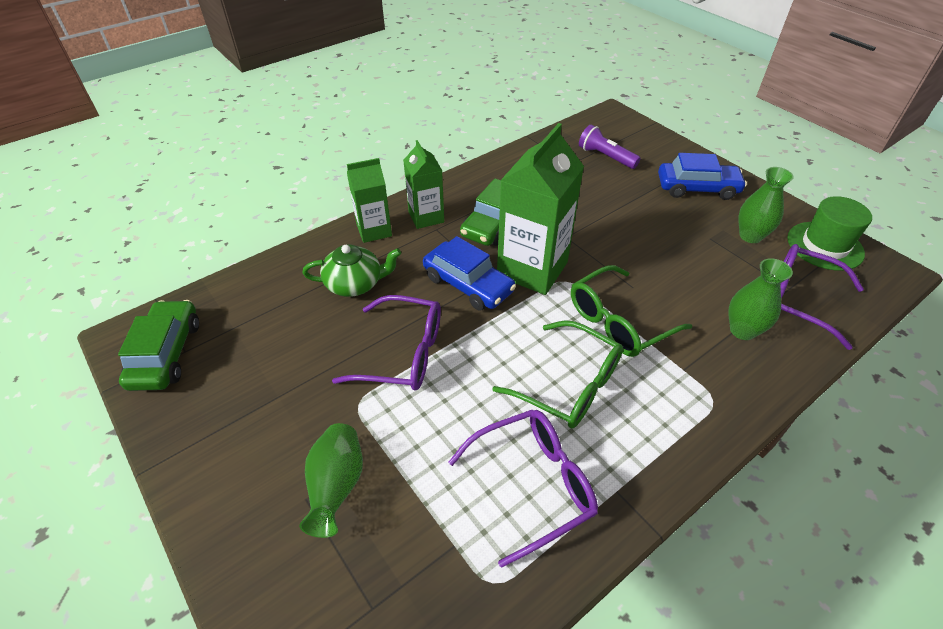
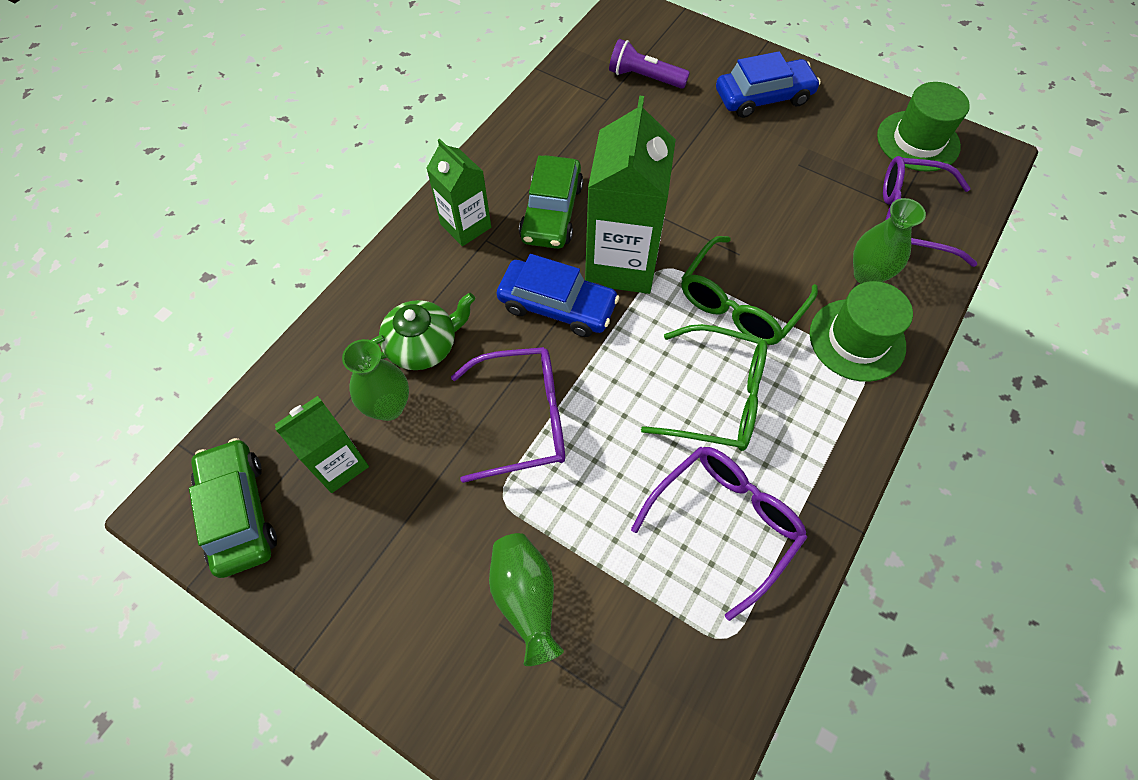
camera: 20 degrees left, 15 degrees up
(374, 230) = (410, 264): green carton -> green carton (339, 464)
(714, 376) = (857, 340): none -> green hat
(750, 236) = (839, 149): green vase -> green vase (388, 407)

